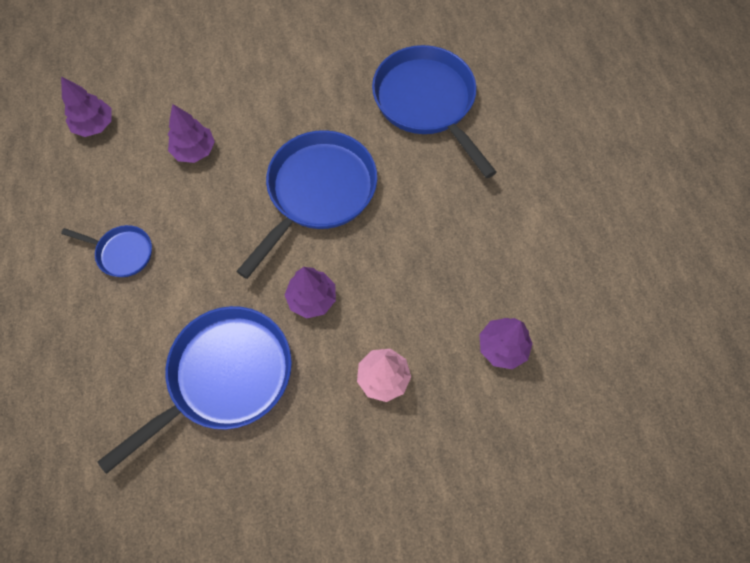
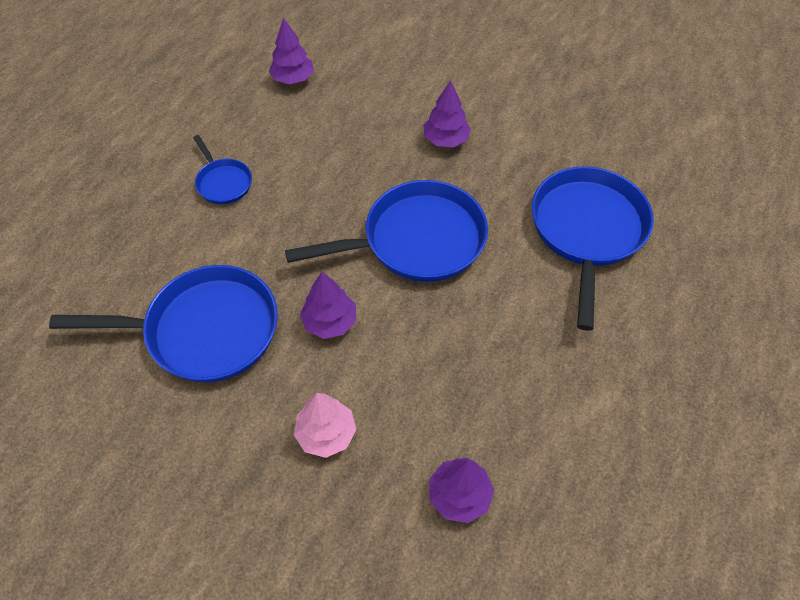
camera: 40 degrees right, 10 degrees down
(194, 150) = (348, 143): purple tree -> purple tree (445, 140)

